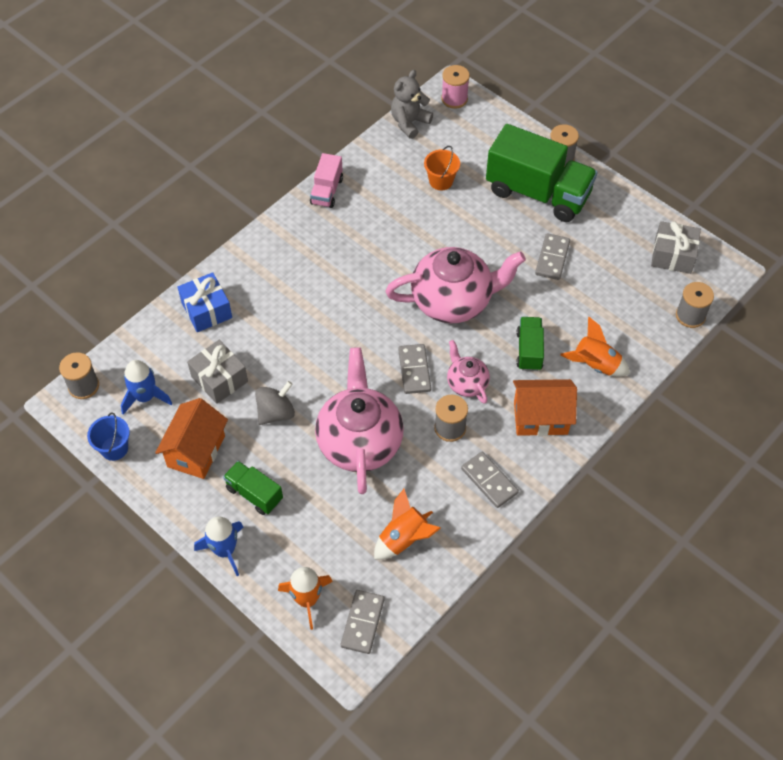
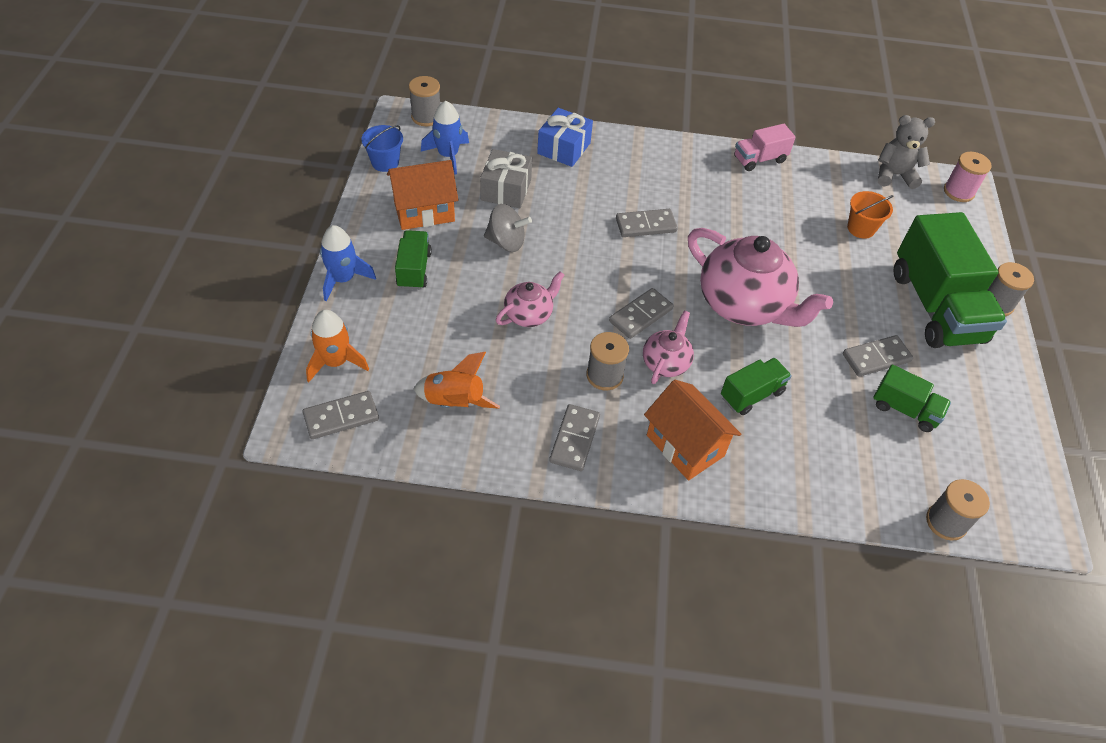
camera: 50 degrees right, 5 degrees down
(332, 309) = (645, 225): none -> grey domino
(359, 441) = (529, 314): pink teapot -> pink teapot, size x0.50
(595, 364) = (794, 462): orange rocket -> none
(601, 274) = (905, 409): none -> green truck
(673, 255) = (1000, 464): grey gift -> none

